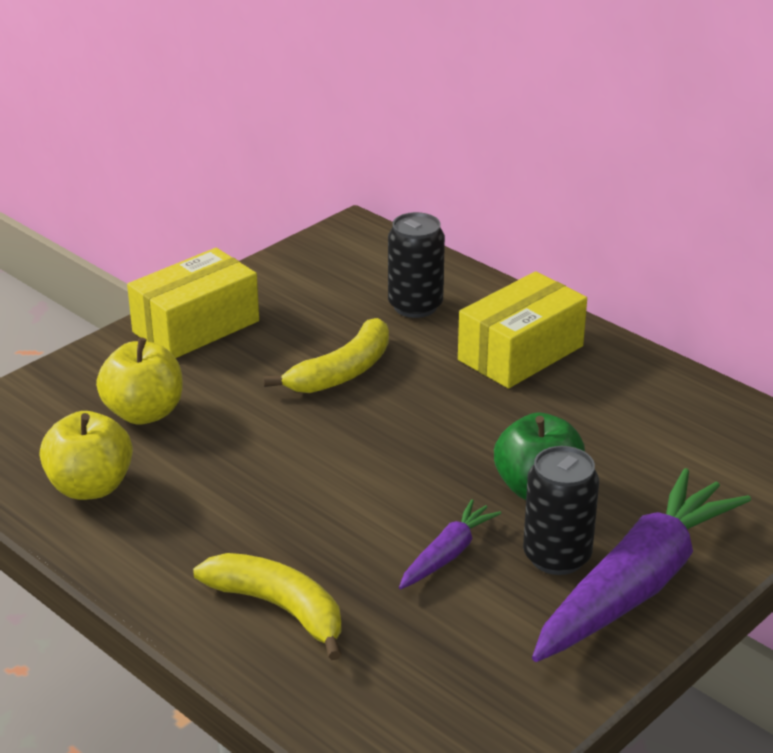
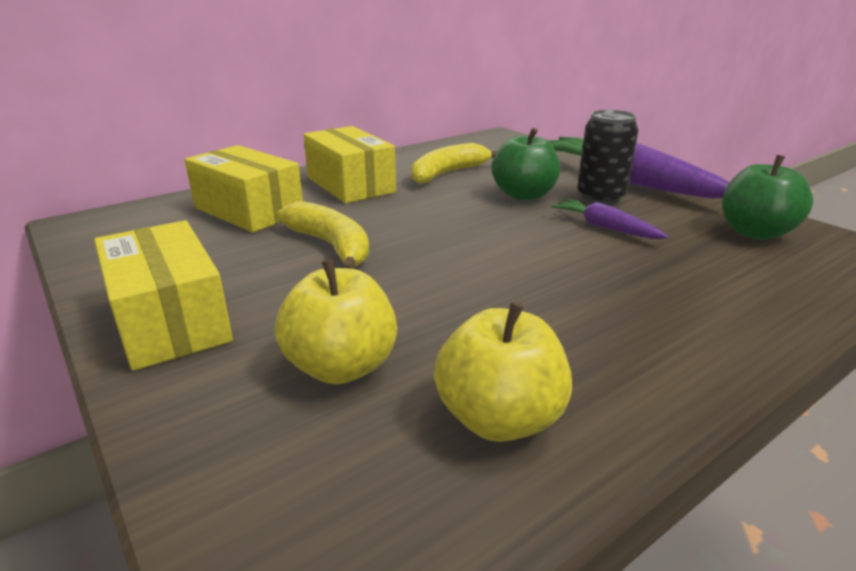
camera: 80 degrees left, 5 degrees down
(279, 608) = (700, 298): yellow banana -> yellow banana (448, 173)
(415, 306) = (248, 210): black can -> yellow box
(472, 687) = (755, 233): none -> green apple

